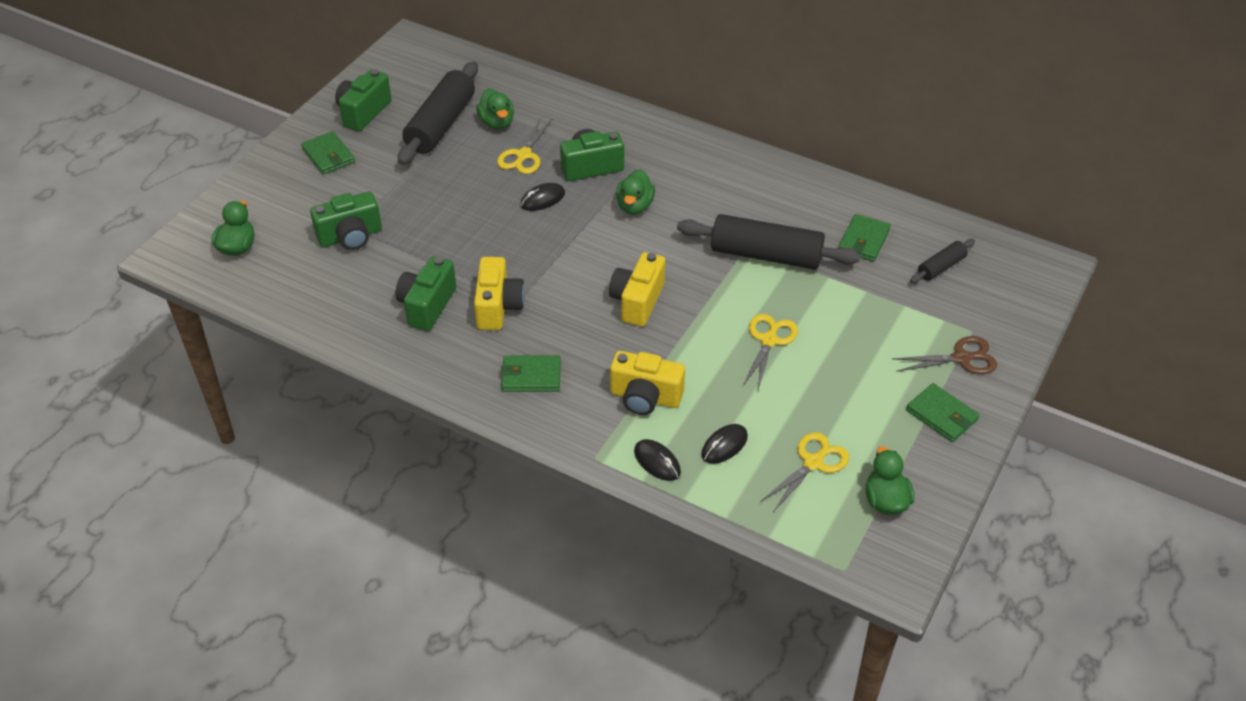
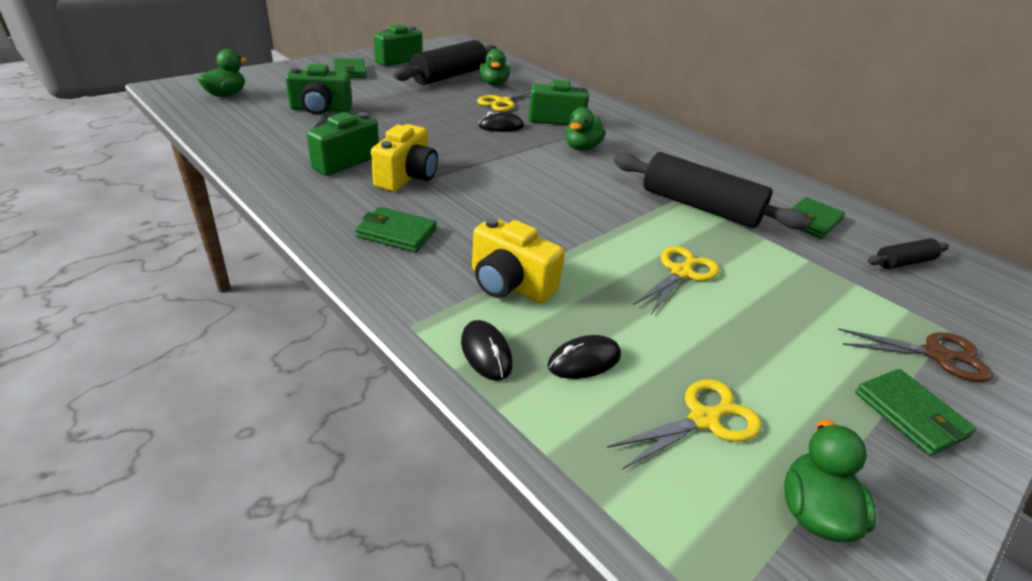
camera: 15 degrees right, 10 degrees down
(637, 301) = (548, 206): yellow camera -> none

